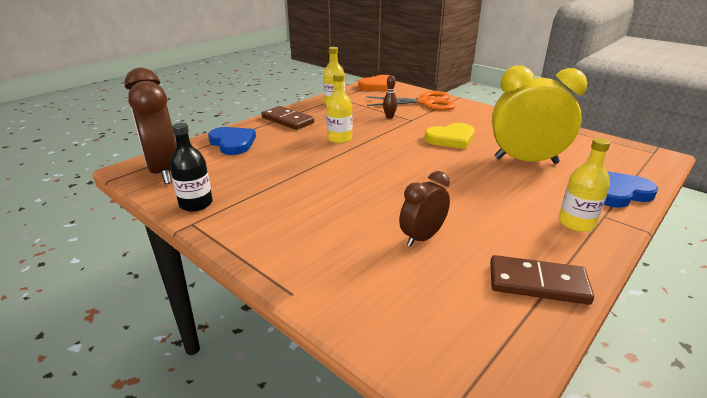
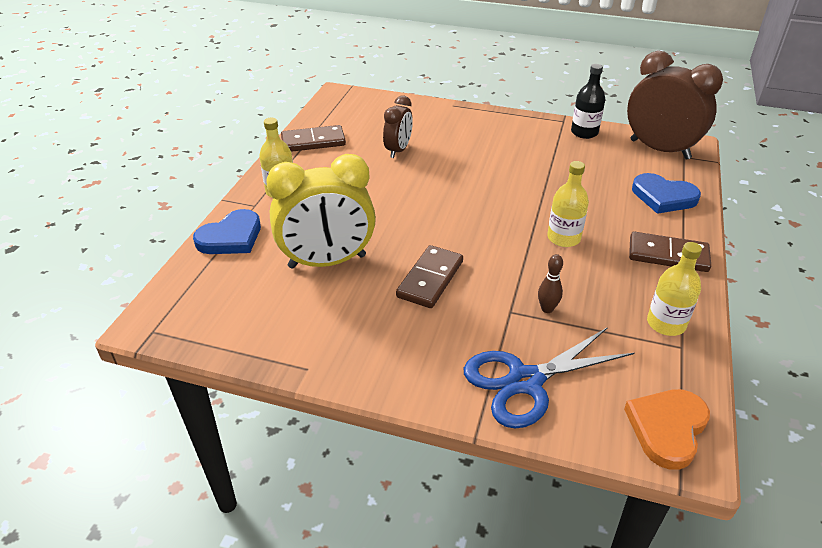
camera: 155 degrees right, 10 degrees up
(425, 102) = (525, 381): orange scissors -> blue scissors
(451, 139) = (430, 279): yellow heart -> brown domino

